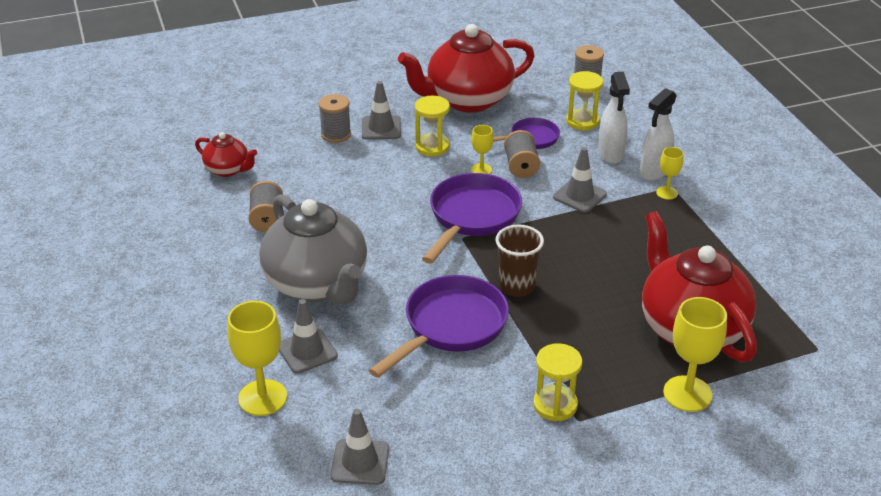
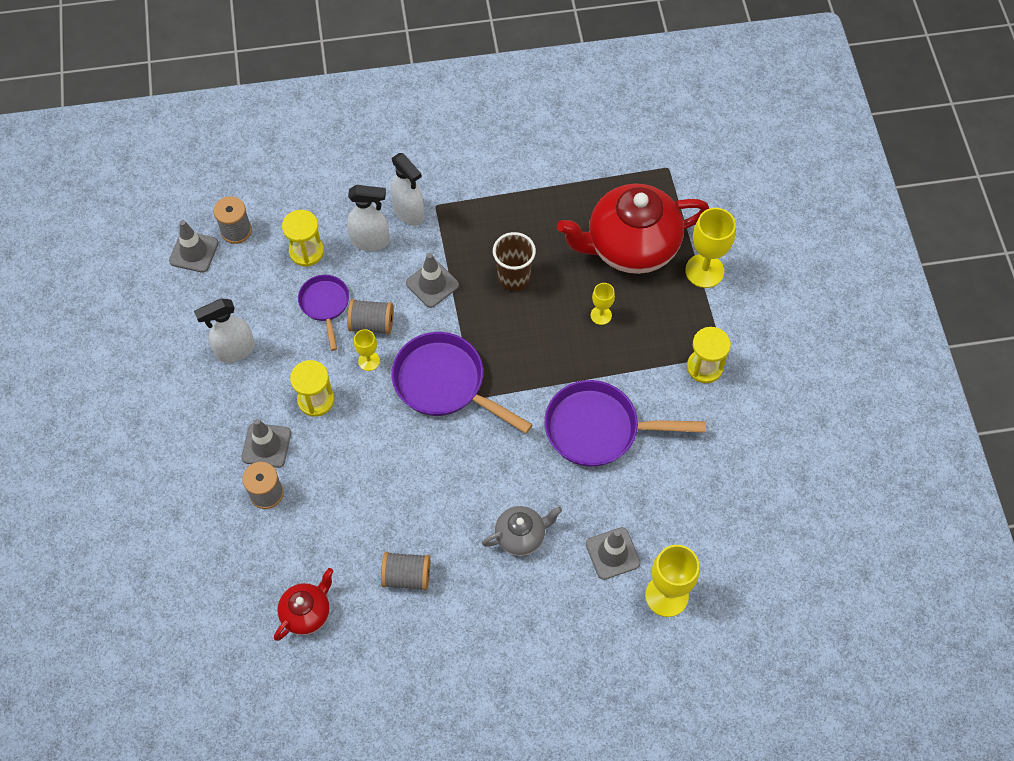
camera: 80 degrees left, 25 degrees up
(317, 285) = (521, 536): grey teapot -> grey teapot, size x0.49
(360, 462) = (750, 523): grey traffic cone -> grey traffic cone (194, 252)
(450, 326) = (599, 429): purple pan -> purple pan turned 45 degrees counterclockwise
(467, 100) = (235, 351): red teapot -> white spray bottle
(517, 286) = (555, 365): brown cup -> brown cup (513, 278)
(667, 193) = (444, 211): yellow goblet -> yellow goblet (601, 315)

